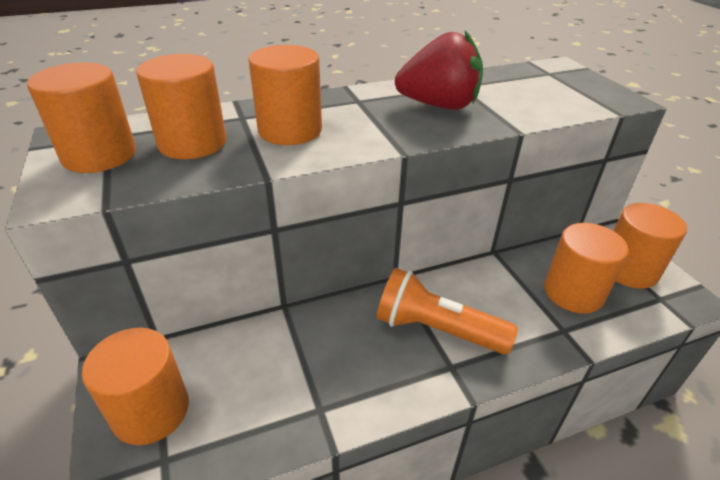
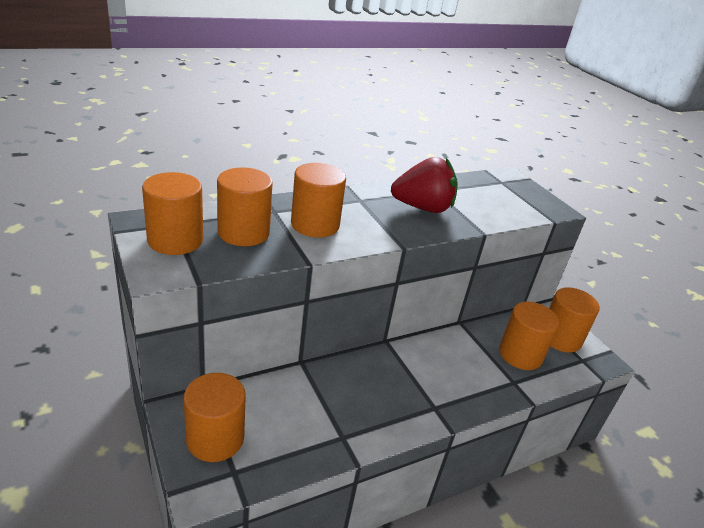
camera: 10 degrees left, 5 degrees down
(436, 329) = (421, 380): orange flashlight -> none

